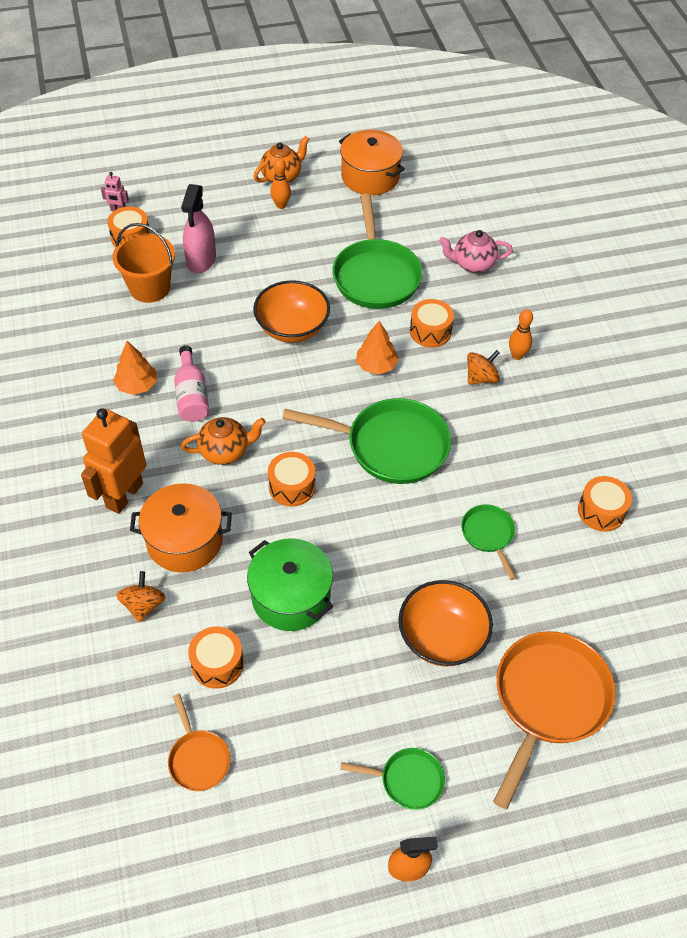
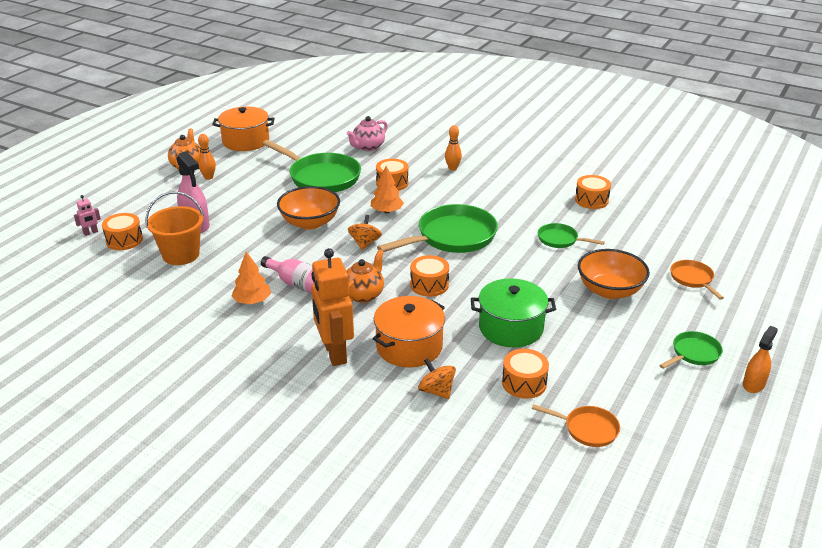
camera: 45 degrees left, 20 degrees down
(481, 378) = (450, 186): orange spinning top -> orange spinning top (365, 243)
(548, 700) = (692, 279): orange pan -> orange pan, size x0.51

